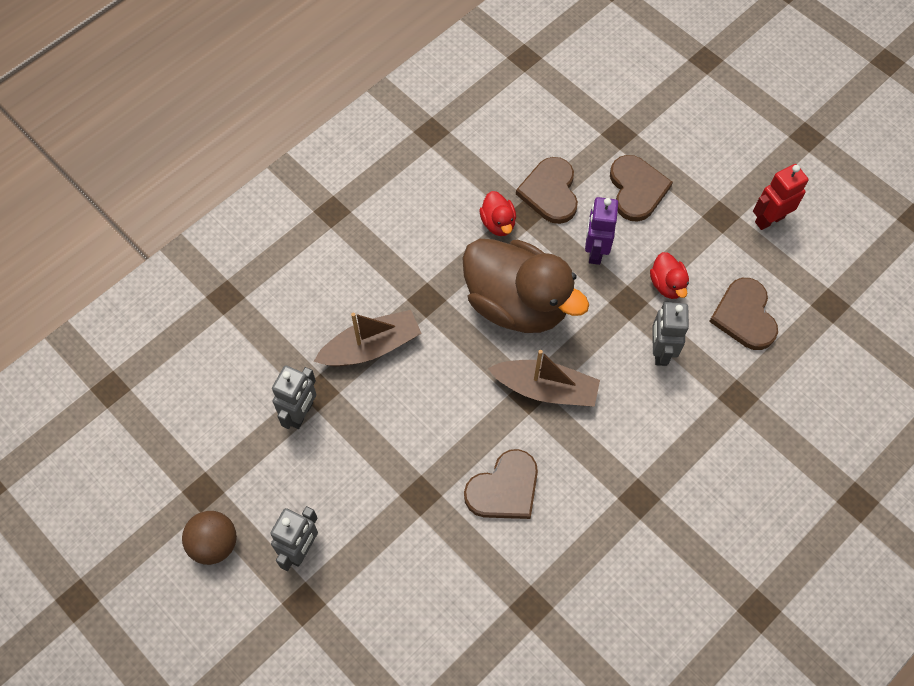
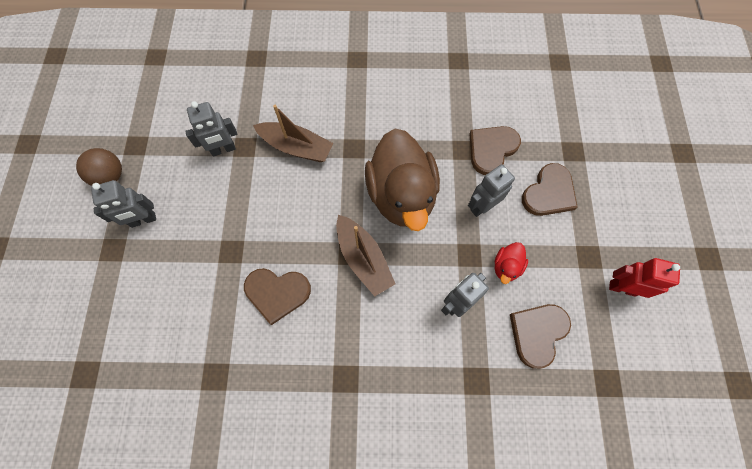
camera: 45 degrees right, 5 degrees up
(498, 223) = (441, 141): red duck -> none
(595, 251) = (482, 206): purple robot -> grey robot

